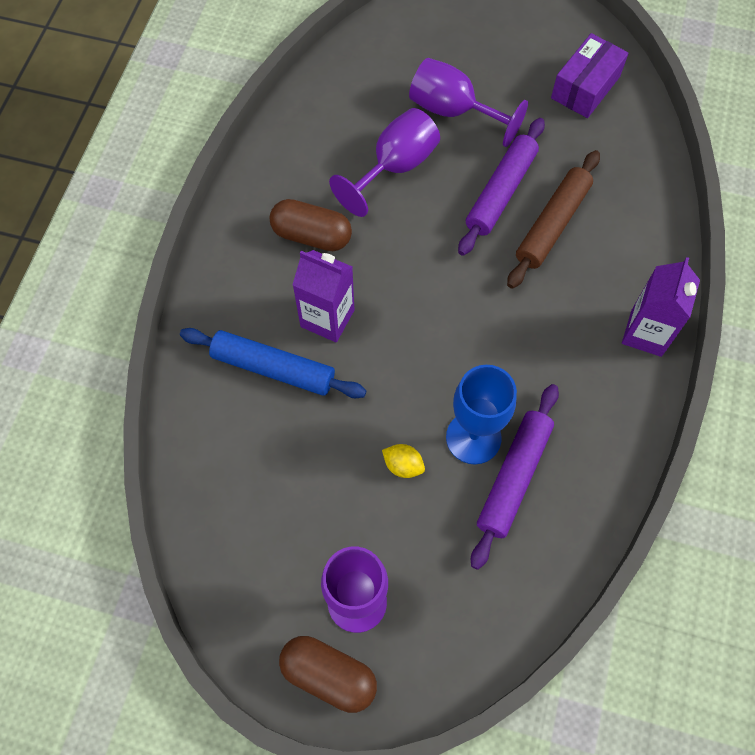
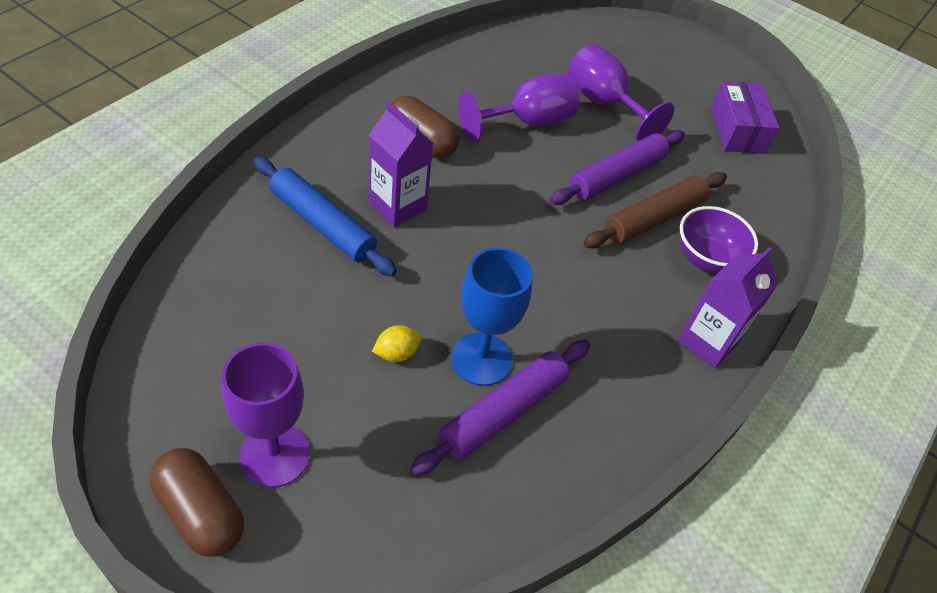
camera: 15 degrees right, 15 degrees down
(403, 465) = (396, 353): yellow lemon -> yellow lemon turned 75 degrees counterclockwise
(585, 87) = (737, 130): purple box -> purple box turned 60 degrees counterclockwise
(613, 248) = (706, 259): none -> purple bowl

